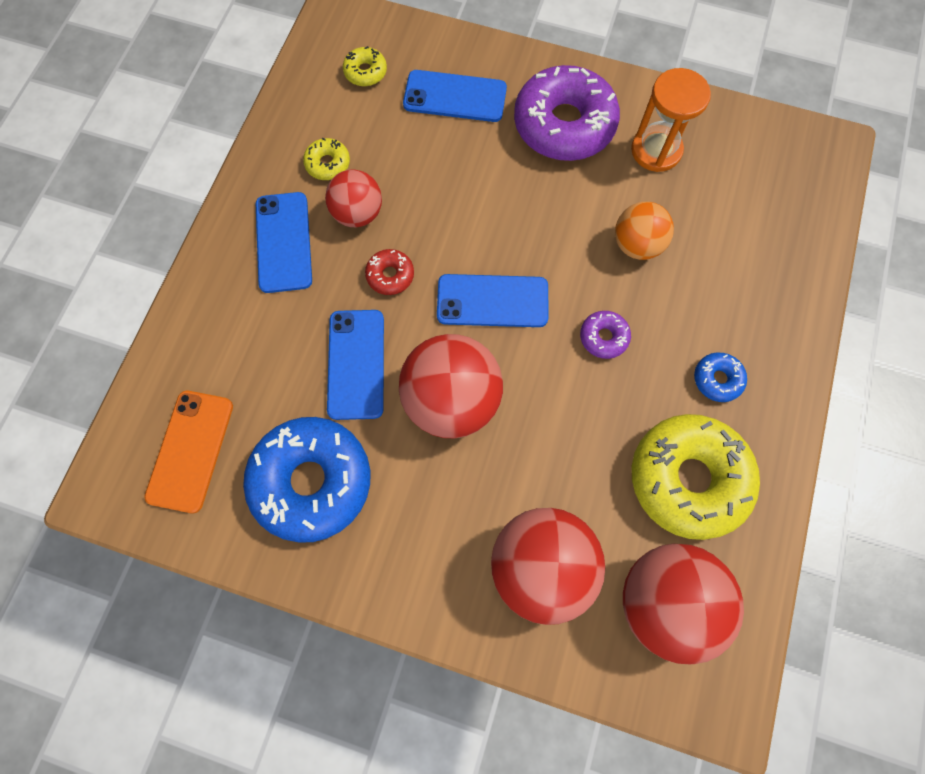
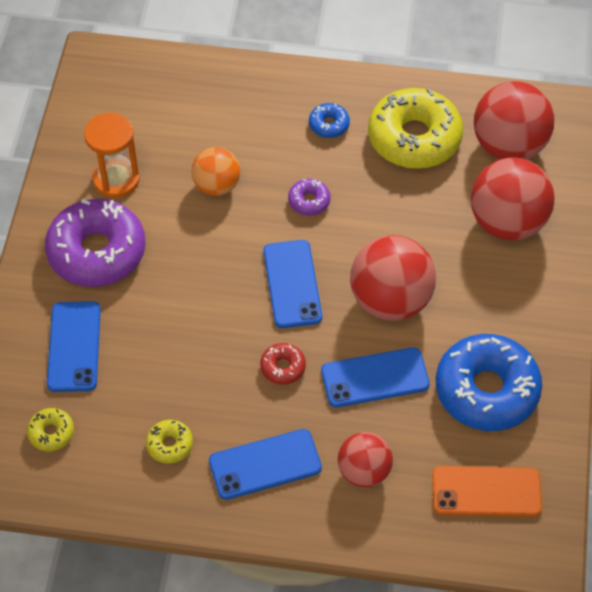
camera: 100 degrees left, 15 degrees down
(358, 213) = (222, 407): red ball -> red ball (364, 471)

